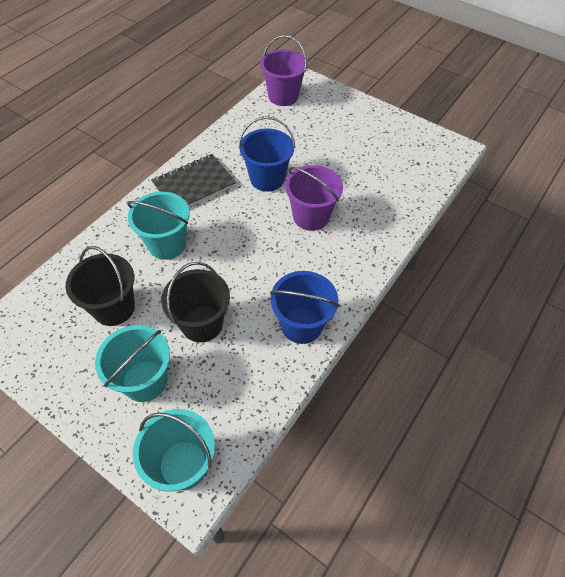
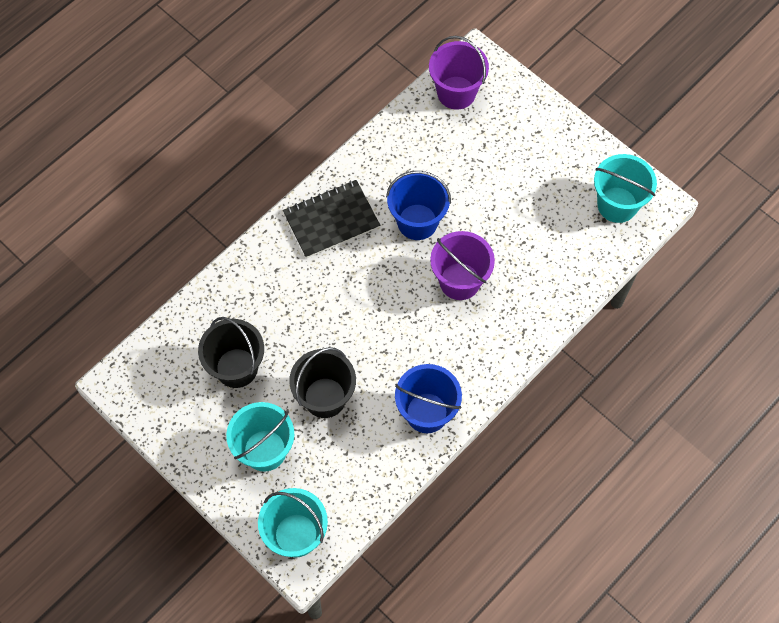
camera: 10 degrees right, 10 degrees up
(167, 244) = (295, 298): turquoise bucket -> turquoise bucket (617, 205)

